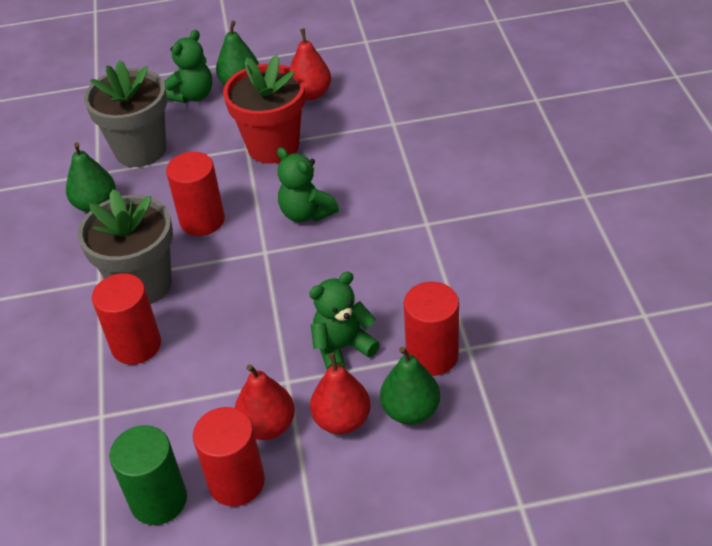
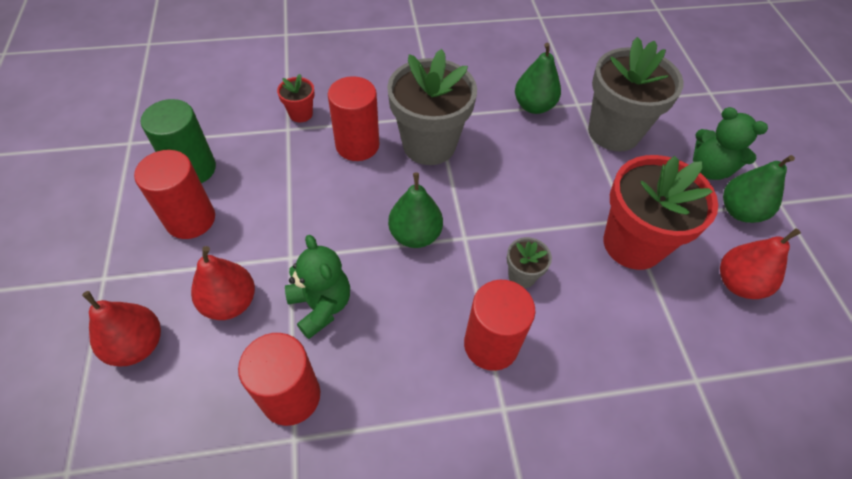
camera: 85 degrees right, 10 degrees up
(77, 406) = (301, 114): none -> red flower pot
(202, 220) = (511, 184): red cylinder -> red cylinder (491, 345)
(267, 426) = (242, 241): red pear -> red pear (137, 345)
(306, 213) = (522, 276): green teddy bear -> grey flower pot
(410, 411) = (223, 367): green pear -> green pear (415, 235)

